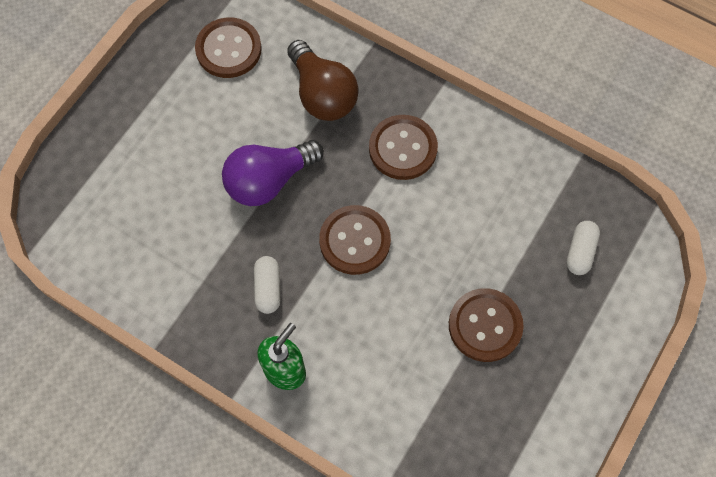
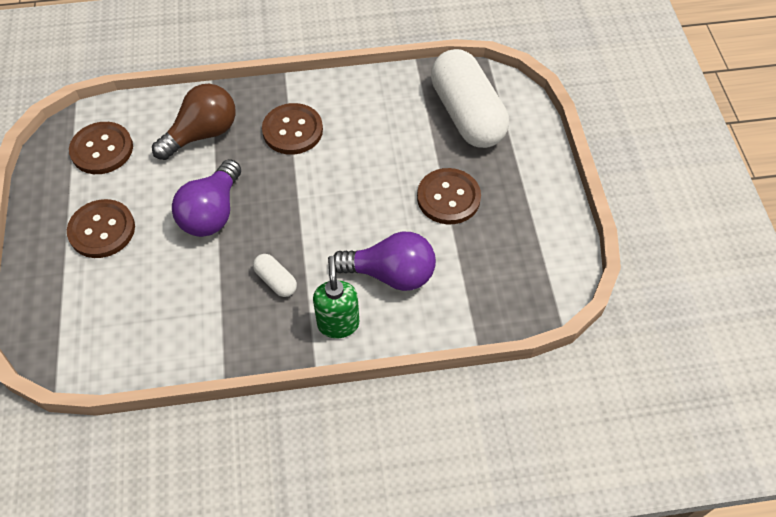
camera: 40 degrees left, 10 degrees down
(322, 94) = (202, 134): brown light bulb -> brown light bulb turned 60 degrees counterclockwise
(355, 241) = (311, 208): brown button -> brown button (102, 230)
(368, 360) = (391, 274): none -> purple light bulb
(580, 252) = (467, 114): white capsule -> white capsule, size x2.39

